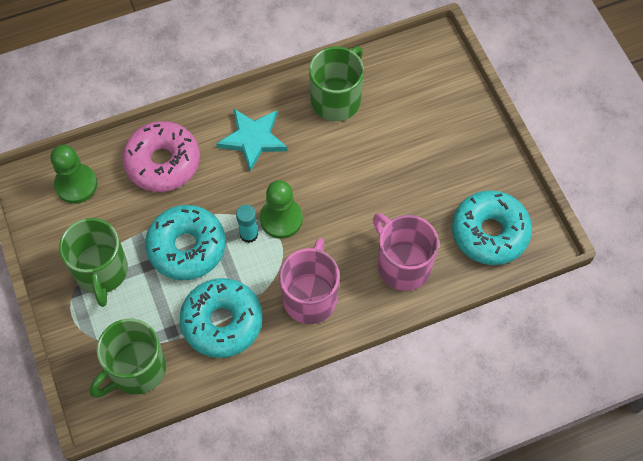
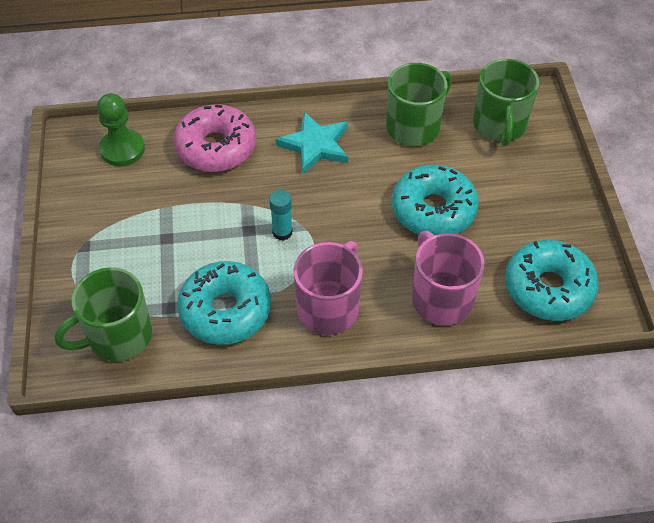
camera: 15 degrees right, 10 degrees down
(101, 272) = (117, 234): green mug -> green mug (499, 126)
(187, 247) = (213, 230): turquoise donut -> turquoise donut (433, 210)
(281, 219) = (321, 225): green pawn -> none

